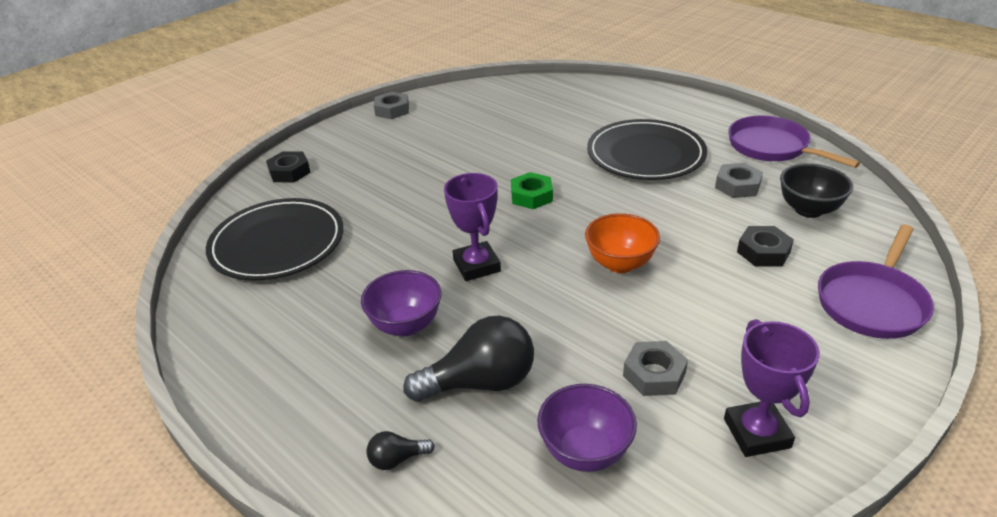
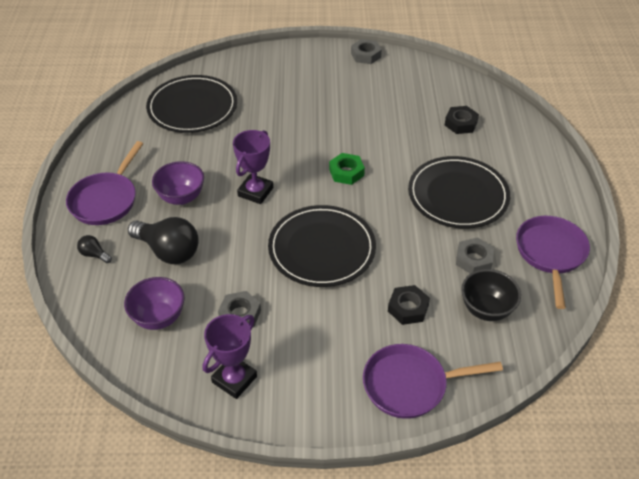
camera: 45 degrees right, 10 degrees up
(289, 172) = (255, 64): black nut -> black nut (461, 123)
(314, 395) = (106, 200): none -> purple pan
(620, 264) = (322, 249): orange bowl -> black plate

